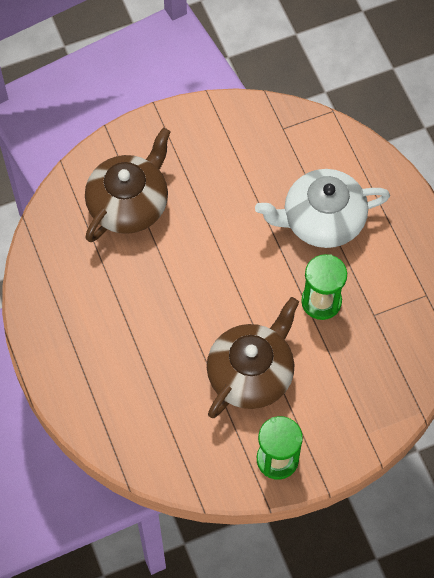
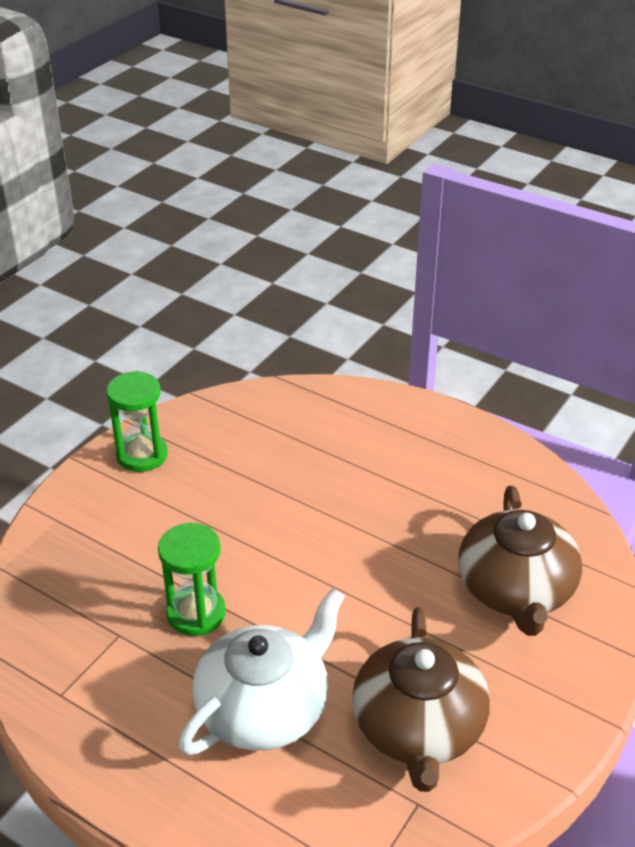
camera: 145 degrees right, 25 degrees down
(251, 373) = (225, 507): brown teapot -> brown teapot (418, 728)

